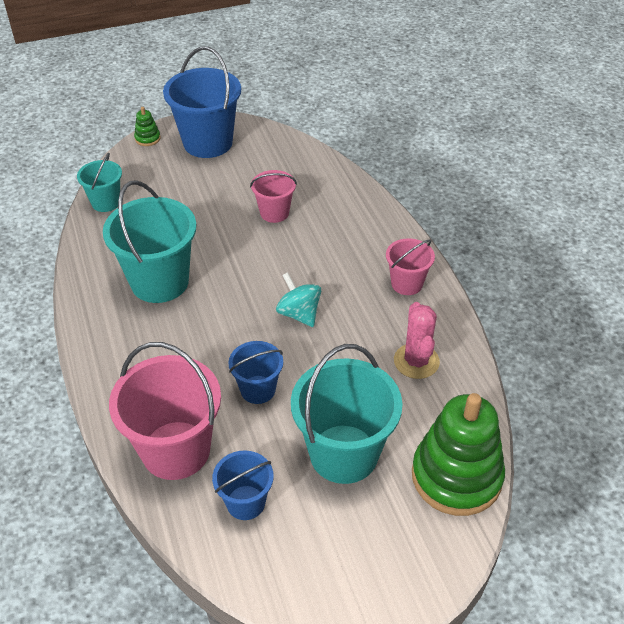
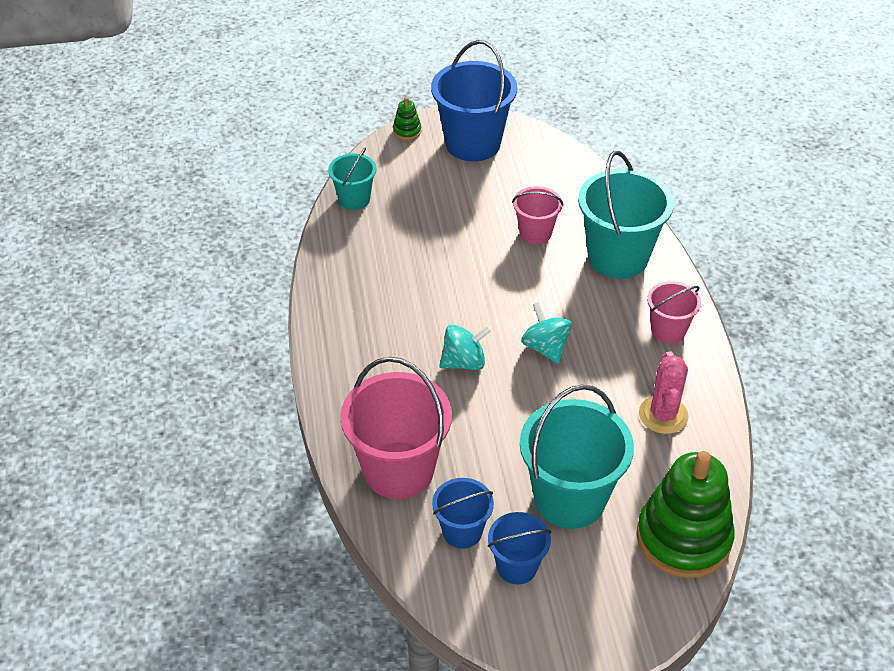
camera: 10 degrees right, 0 degrees up
(159, 282) = (402, 294): turquoise bucket -> turquoise bucket (618, 257)
(225, 337) = (464, 362): none -> turquoise spinning top
(258, 389) = (490, 421): blue bucket -> blue bucket (517, 566)

